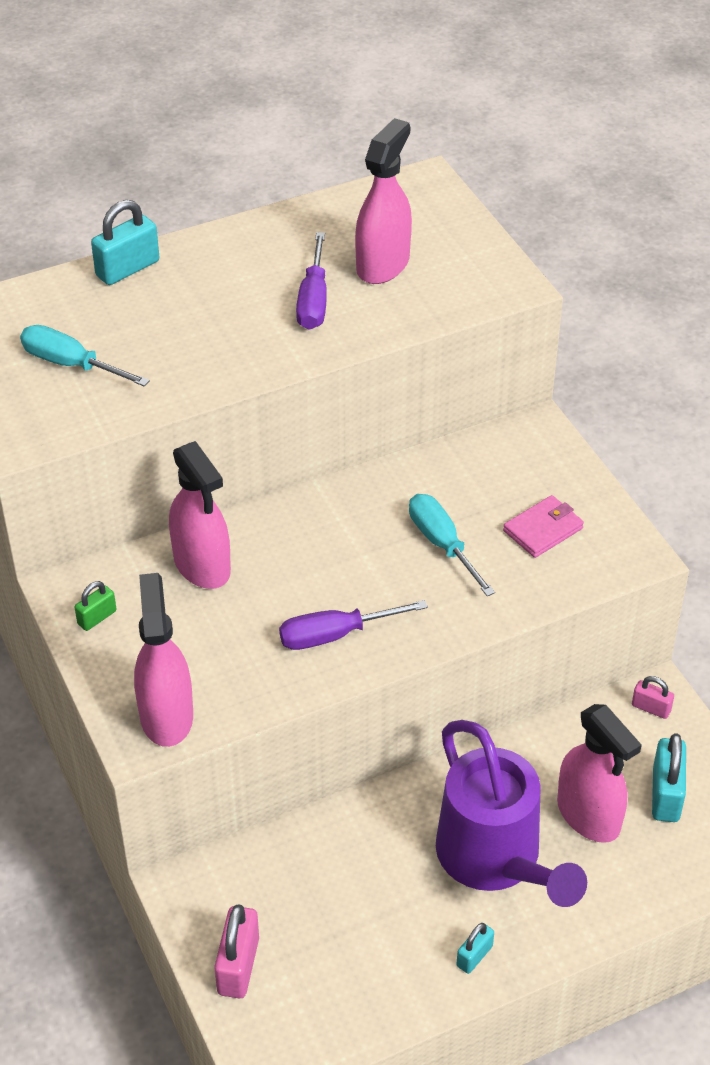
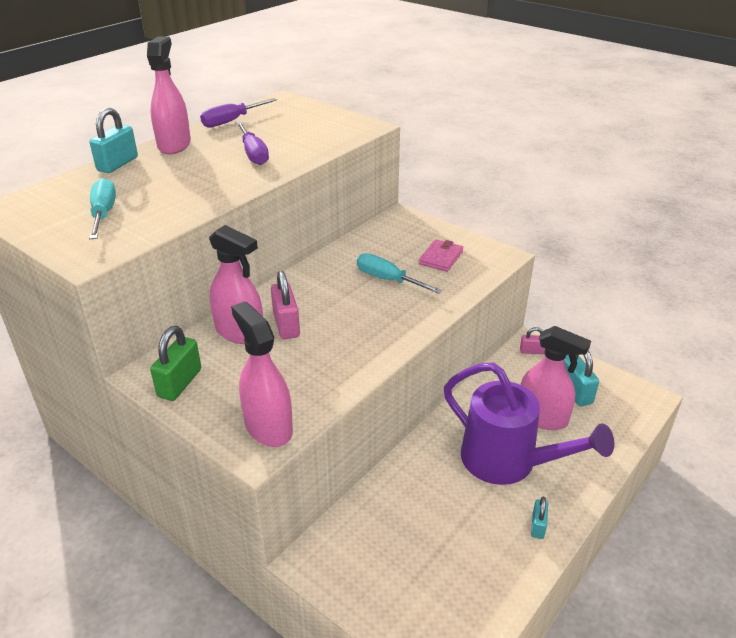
camera: 25 degrees left, 10 degrees down
(71, 364) = (103, 214): turquoise screwdriver -> turquoise screwdriver turned 75 degrees clockwise
(97, 617) = (180, 383): green padlock -> green padlock, size x1.72
(238, 966) = (386, 600): pink padlock -> pink padlock (286, 325)
(335, 635) = (356, 343): purple screwdriver -> purple screwdriver (232, 121)
(383, 264) = (285, 132): pink spray bottle -> pink spray bottle (174, 145)

